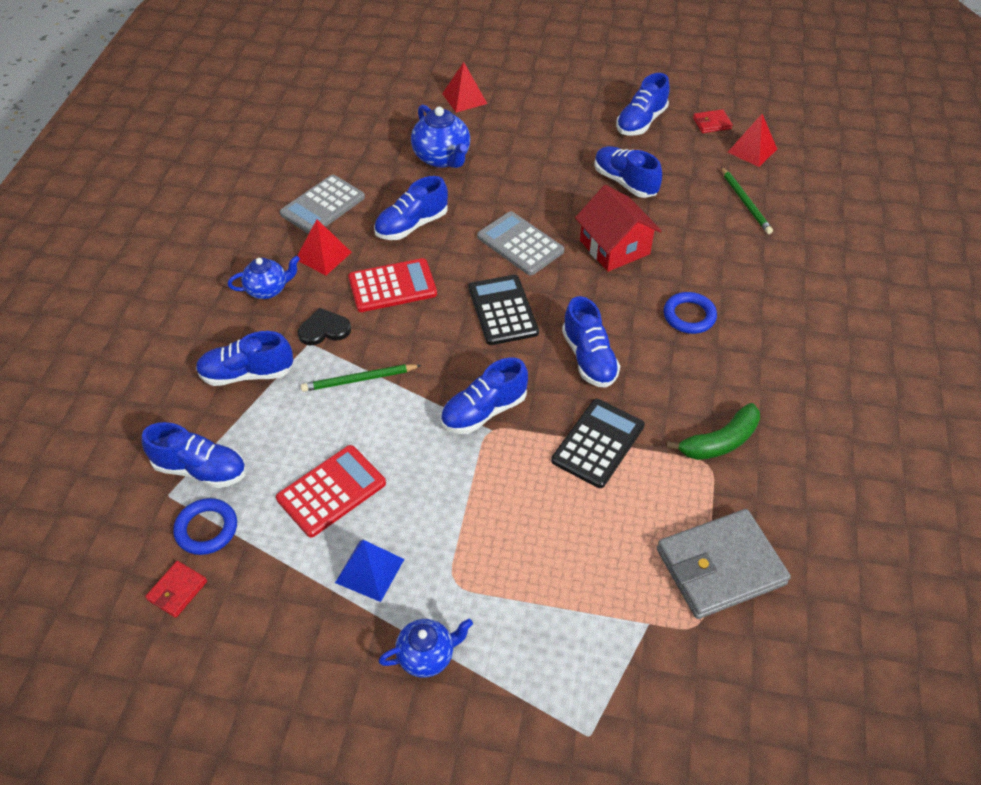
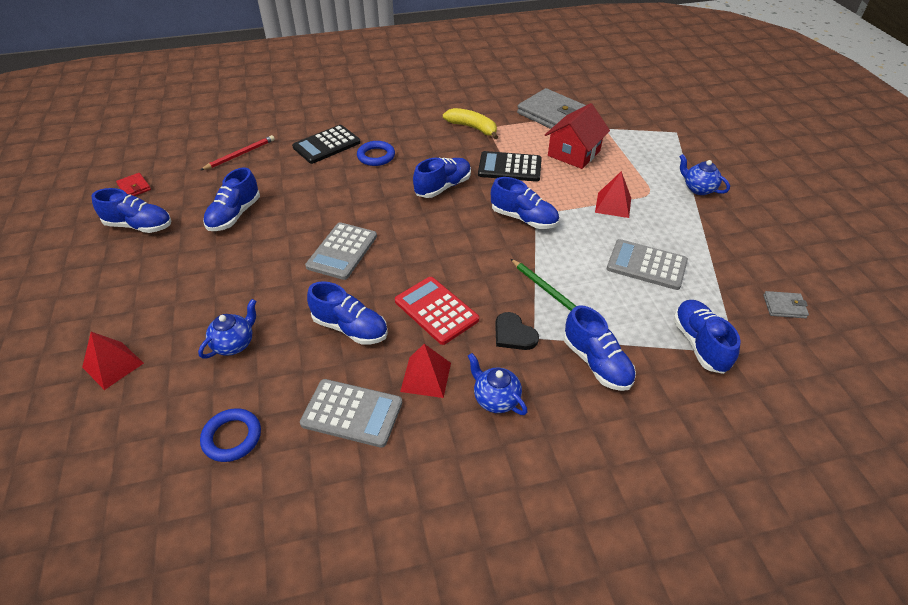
camera: 115 degrees left, 5 degrees down
(177, 590) = (784, 306): red wallet -> grey wallet
(206, 529) = (734, 315): blue ring -> blue ring (232, 437)
(331, 491) = (646, 265): red calculator -> grey calculator
(370, 570) = (678, 226): blue pyramid -> none
(442, 158) = (234, 344): blue teapot -> blue teapot, size x0.66
(502, 310) = (424, 238): black calculator -> black calculator (326, 145)
(614, 247) = (321, 202): red house -> red house (574, 153)
(720, 442) = (473, 128): green banana -> yellow banana
(745, 202) = (240, 154): green pencil -> red pencil
(752, 150) = (170, 162): red pyramid -> red pyramid (613, 205)

